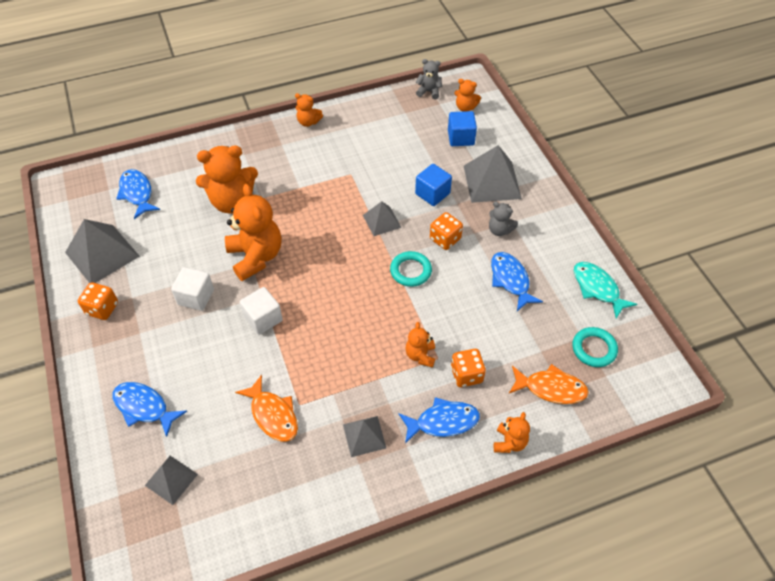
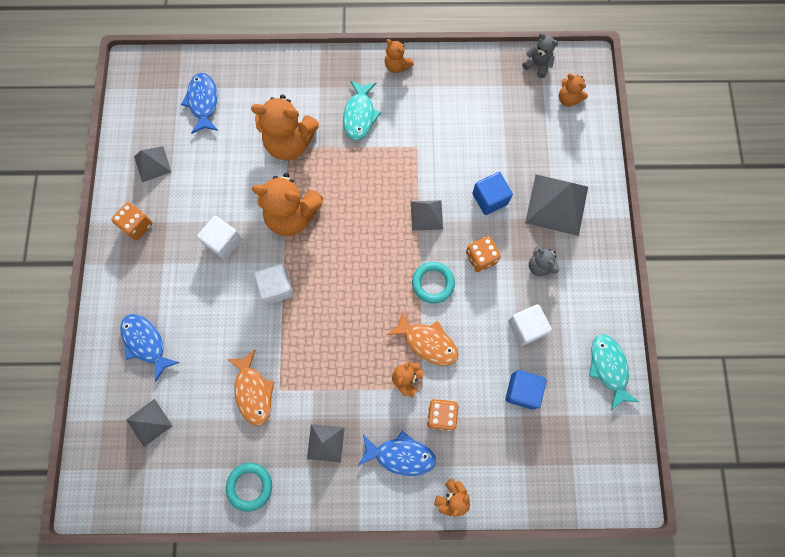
camera: 20 degrees right, 20 degrees up
(102, 254) = (152, 164): grey pyramid -> grey pyramid, size x0.57
(256, 257) = (292, 215): orange teddy bear -> orange teddy bear turned 105 degrees clockwise
(289, 165) = (359, 115): none -> turquoise fish
(461, 138) = (547, 137): blue cube -> blue cube (522, 391)
(510, 280) = (526, 328): blue fish -> white cube
(551, 388) = (514, 459): orange fish -> orange fish (427, 342)
(594, 349) = (574, 433): turquoise ring -> turquoise ring (250, 486)

